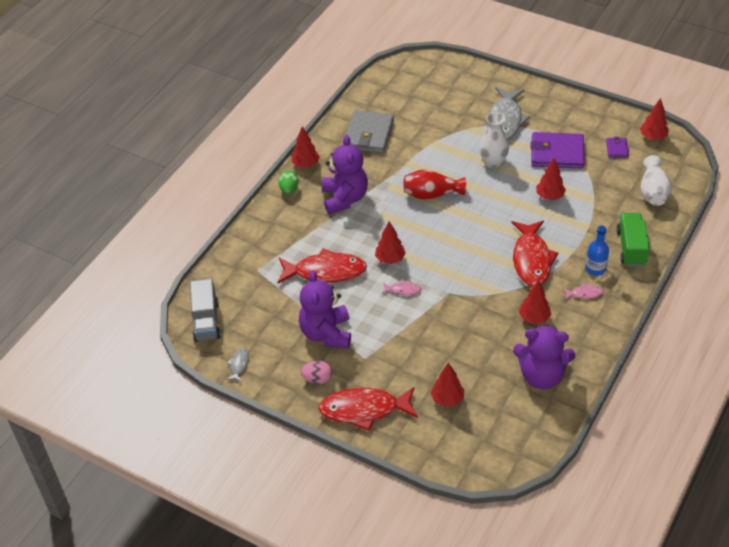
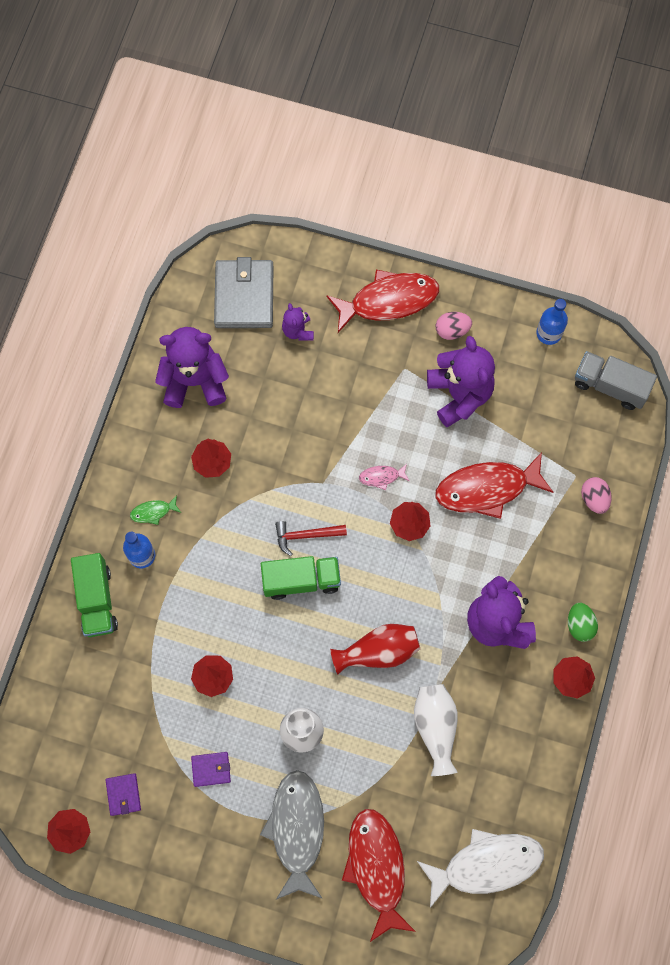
camera: 165 degrees right, 25 degrees up
(206, 321) = (610, 386): grey truck -> grey truck turned 45 degrees counterclockwise
(239, 364) = (549, 333): grey fish -> blue bottle
(249, 254) = (594, 499): none -> pink egg
(369, 134) = (496, 759): grey wallet -> grey wallet (244, 296)
(391, 92) = (486, 865): none -> white fish
(447, 399) = (298, 331): red tree -> purple teddy bear
(469, 263) = (306, 535): none -> red hammer
(478, 238) = (301, 580): none -> green truck
(531, 259) = (226, 556): red fish -> red fish (377, 868)
(557, 153) = (211, 769): purple wallet -> purple wallet, size x0.48
(584, 294) = (153, 512): pink fish -> green fish
(653, 192) = (69, 712): white vase -> white vase (435, 727)

